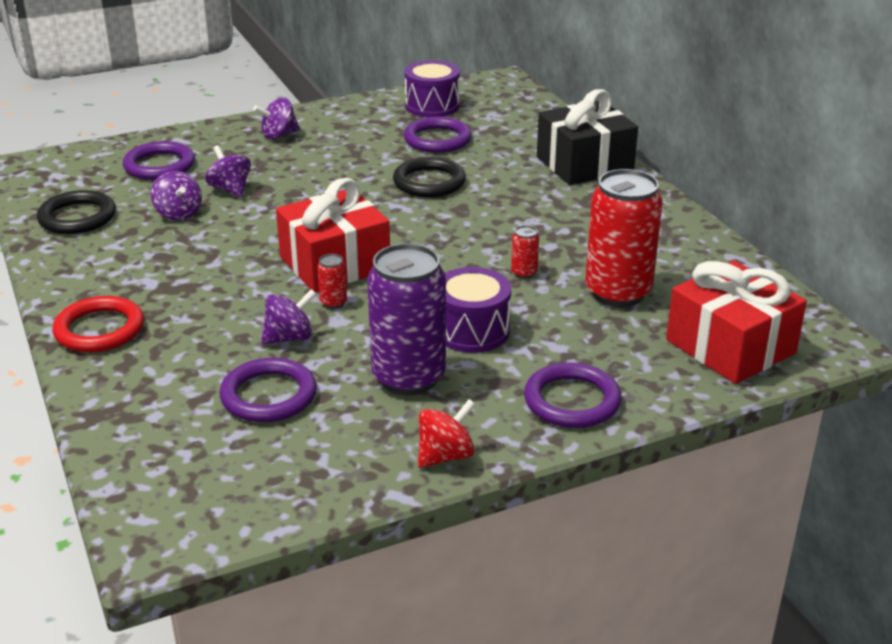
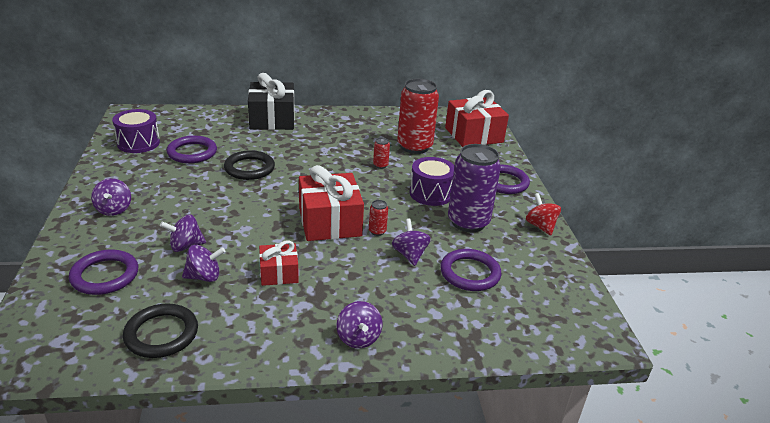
camera: 75 degrees left, 0 degrees up
(99, 329) = (358, 338): red ring -> purple spinning top
(204, 254) = (279, 273): none -> red gift

